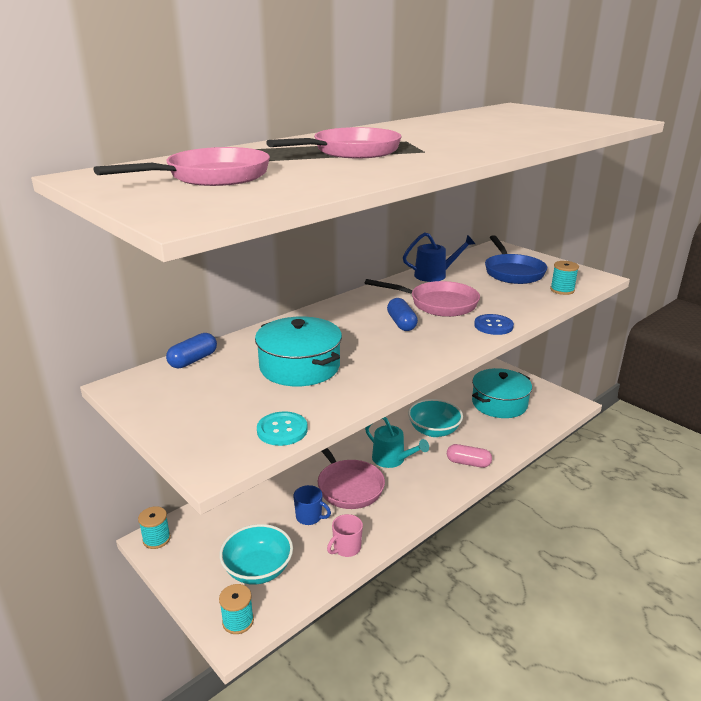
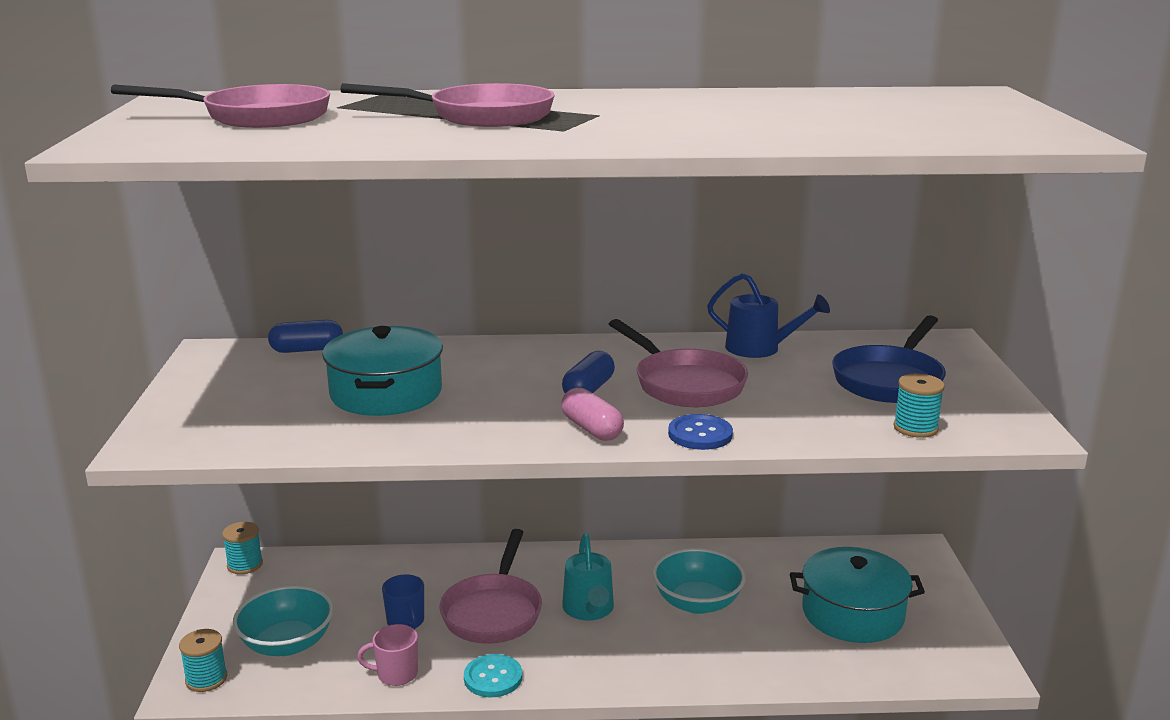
camera: 40 degrees right, 5 degrees down
(282, 430) = (253, 443): turquoise button -> turquoise button (493, 678)
(468, 463) = (682, 663): pink capsule -> pink capsule (592, 429)

